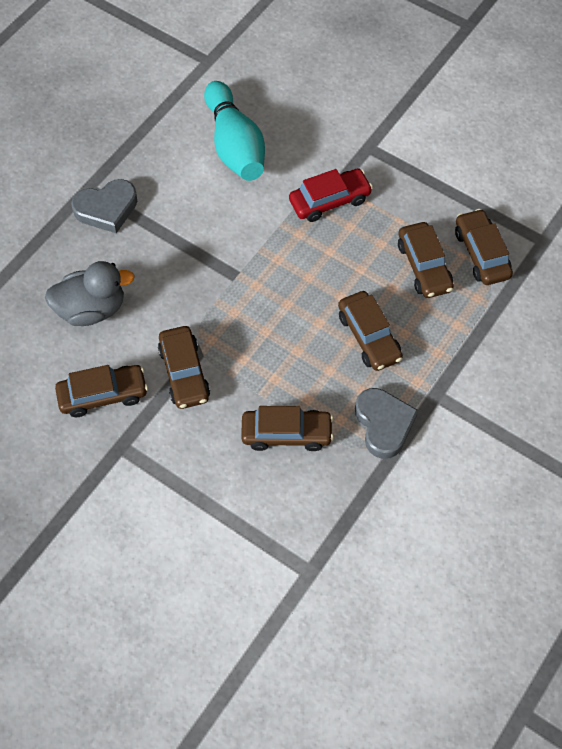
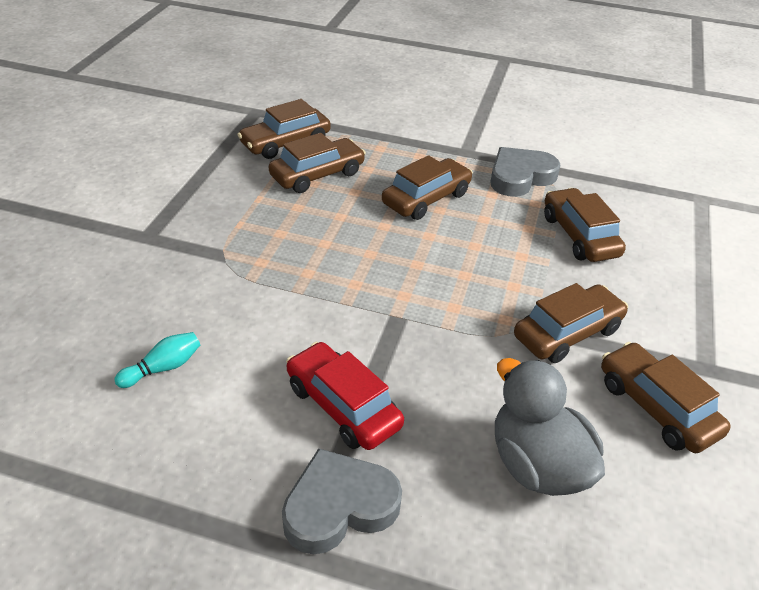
camera: 110 degrees left, 20 degrees down
(106, 209) = (339, 506): grey heart -> grey heart turned 75 degrees counterclockwise
(235, 145) = (163, 368): turquoise bowling pin -> turquoise bowling pin, size x0.41
(330, 201) = (245, 255): red car -> red car (343, 406)

